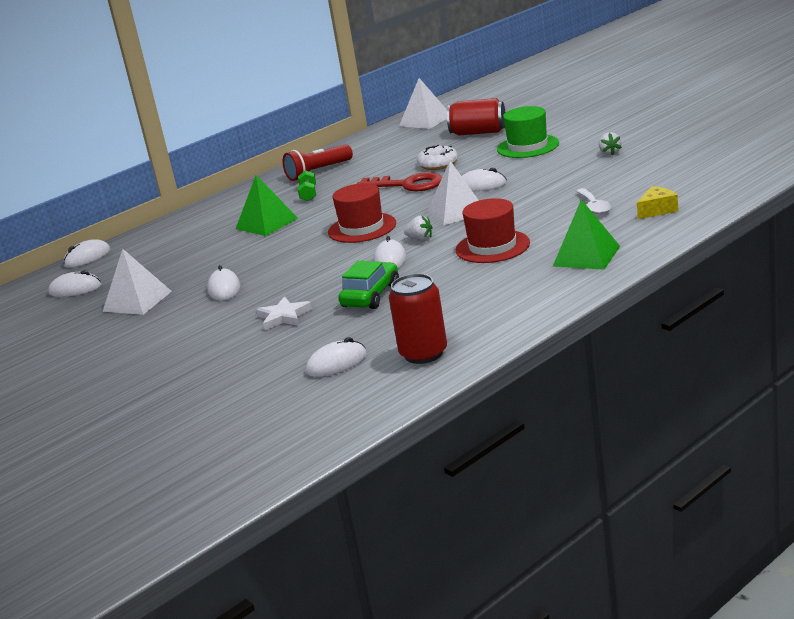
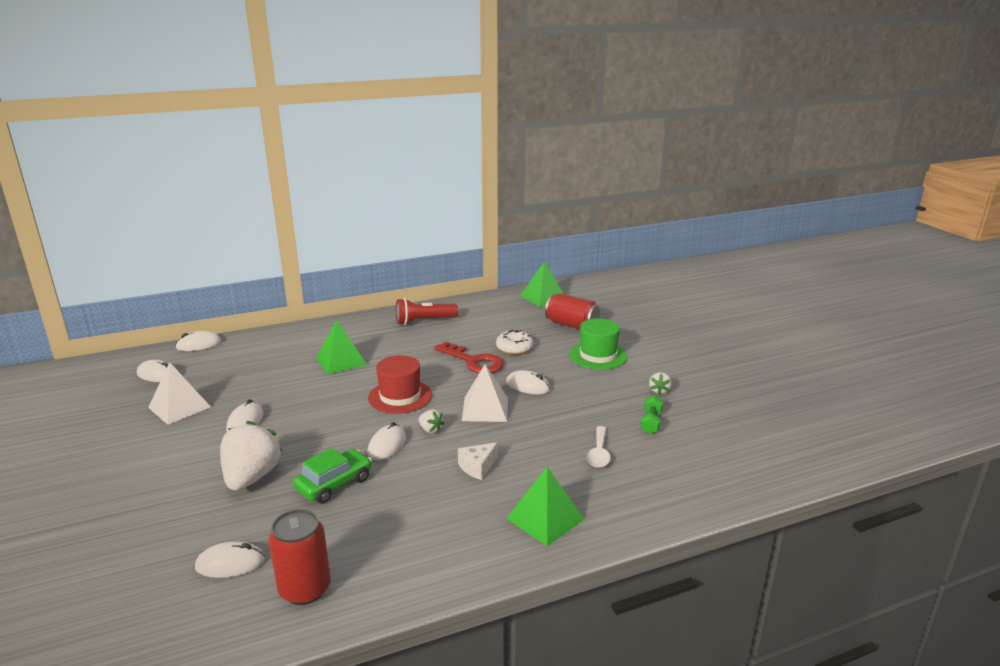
camera: 15 degrees right, 0 degrees up
(284, 316) = (251, 477): white star -> white strawberry
(308, 194) = (397, 342): green dumbbell -> green dumbbell (651, 422)
(425, 120) = (543, 297): white pyramid -> green pyramid
(492, 247) = (477, 467): red hat -> white cheese
(657, 210) = (651, 484): yellow cheese -> none

